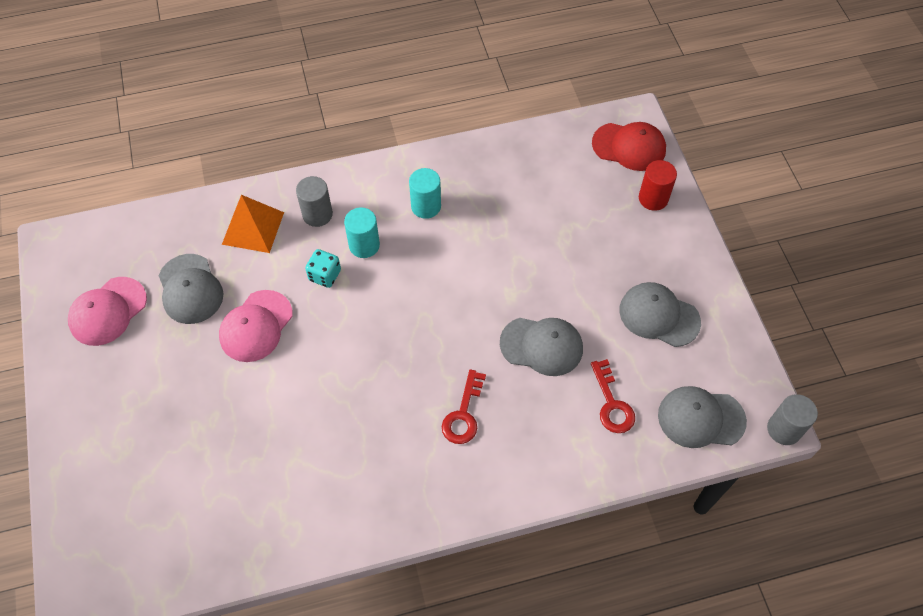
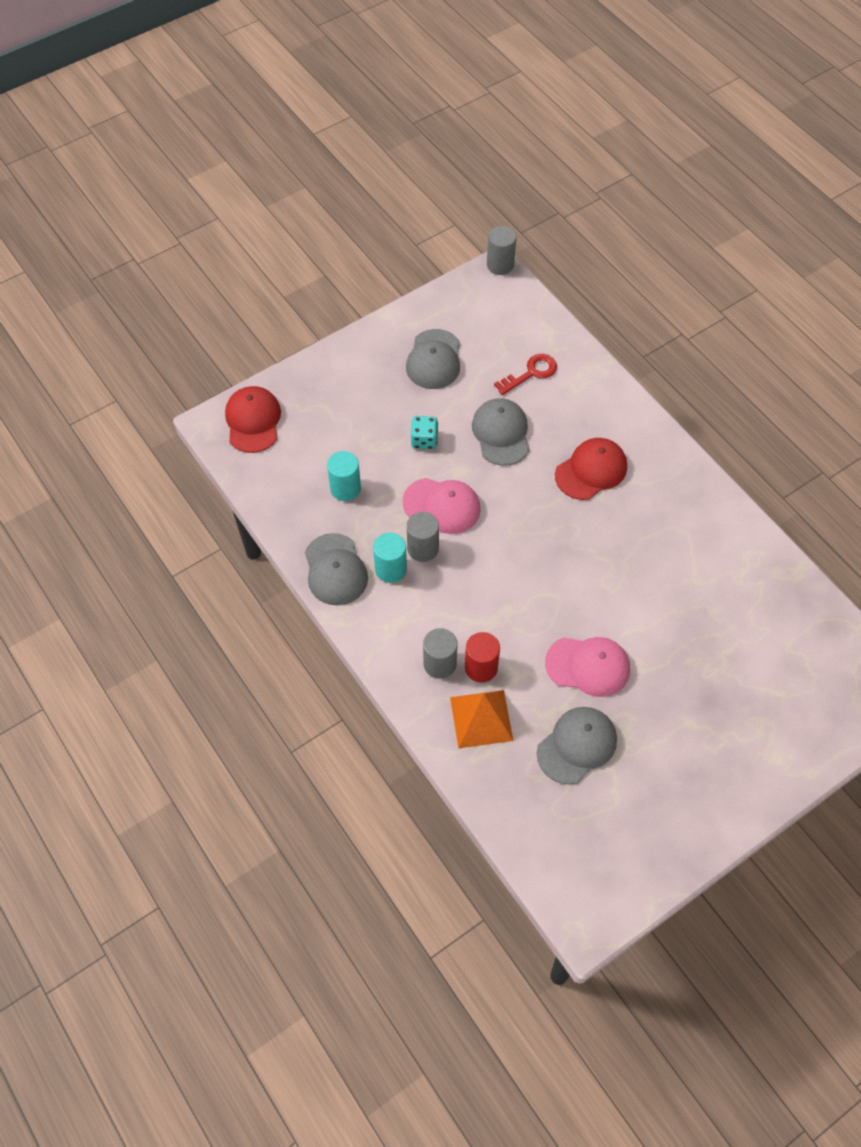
camera: 110 degrees left, 0 degrees up
(108, 311) = (637, 814): pink cap -> pink cap (442, 506)
(325, 275) = (507, 628): turquoise dice -> turquoise dice (424, 440)
(364, 245) = (458, 607): turquoise cylinder -> turquoise cylinder (345, 488)
(436, 237) = (423, 548): none -> grey cylinder
(463, 414) = (591, 470): red key -> red cap
(653, 198) = (309, 389): red cylinder -> red cylinder (481, 667)
(700, 418) = (515, 315): grey cap -> grey cap (335, 570)

